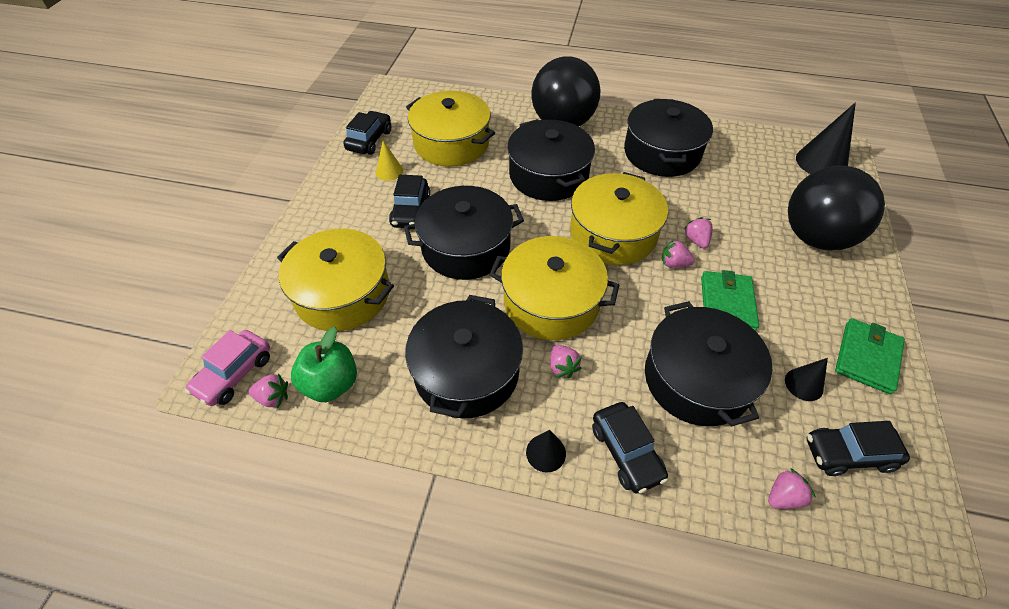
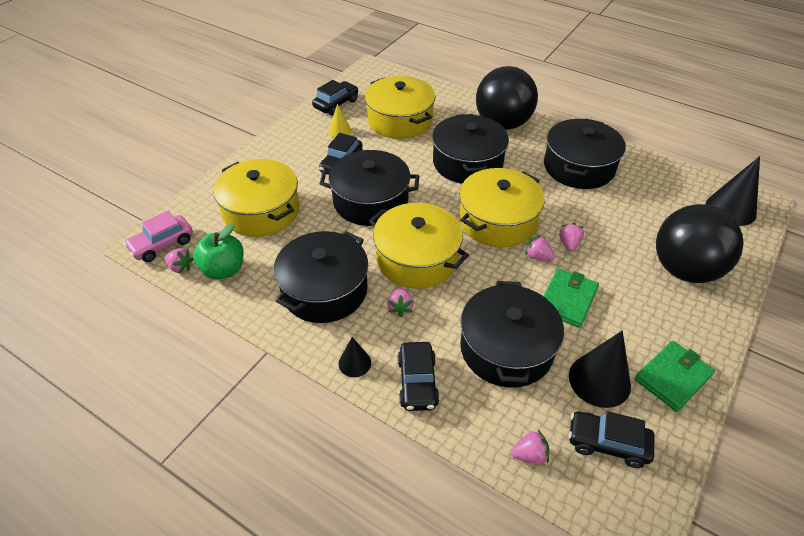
camera: 20 degrees right, 5 degrees down
(804, 384) = (599, 380): black cone -> black cone, size x1.81

